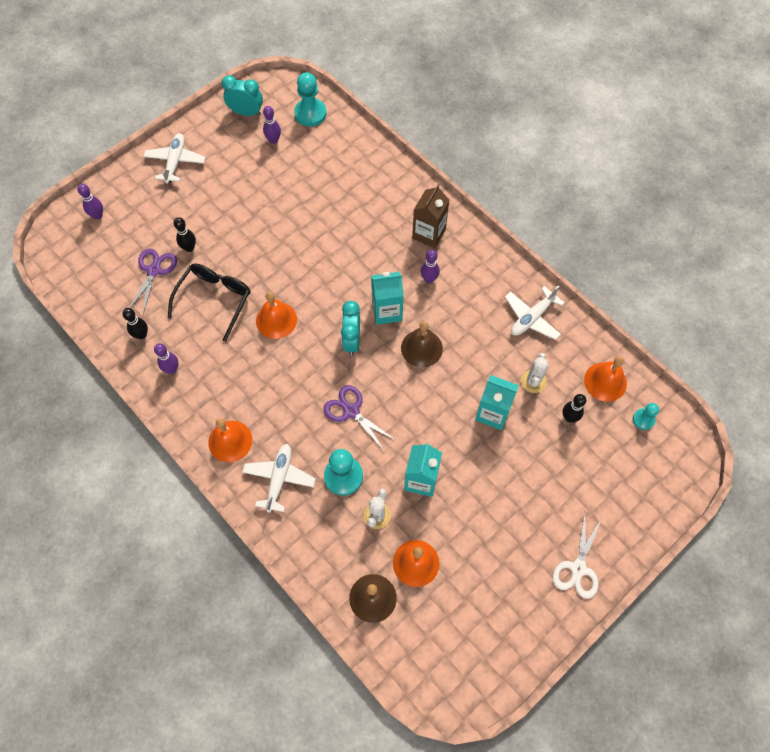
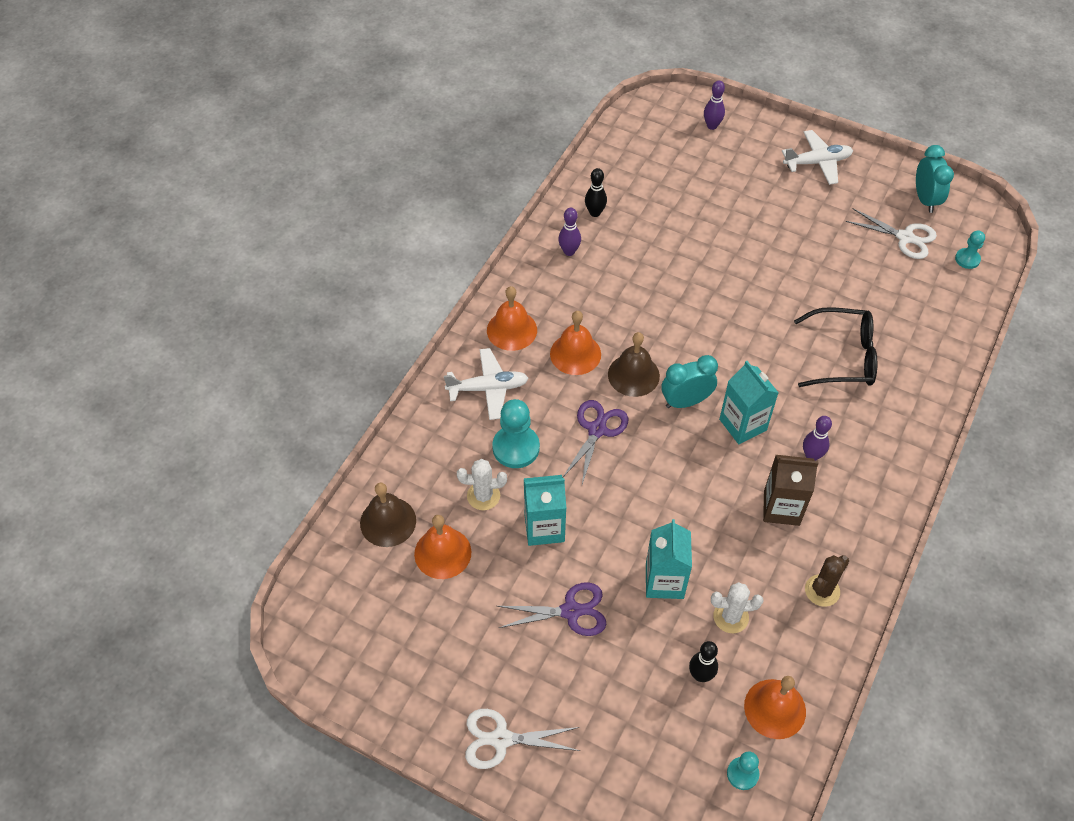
camera: 70 degrees right, 10 degrees down
(154, 271) = (674, 194): purple scissors -> purple scissors (571, 611)
(189, 248) = (718, 213): black bowling pin -> none
(215, 299) = (668, 258): black glasses -> black glasses (843, 357)
(273, 140) = (905, 237): purple bowling pin -> white scissors
(276, 320) = (673, 321): orange bell -> orange bell (575, 354)
(310, 113) = (967, 259): turquoise pawn -> turquoise pawn, size x0.57
(421, 348) = (713, 476): brown bell -> brown bell (633, 375)
(429, 233) = (876, 436): brown carton -> brown carton (781, 508)
(532, 317) = (822, 590): white plane -> brown cactus

